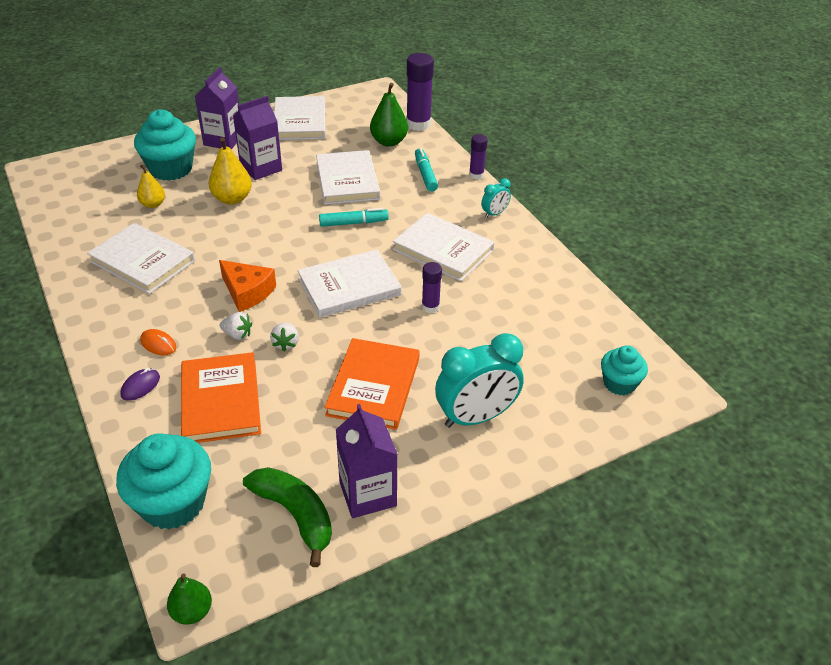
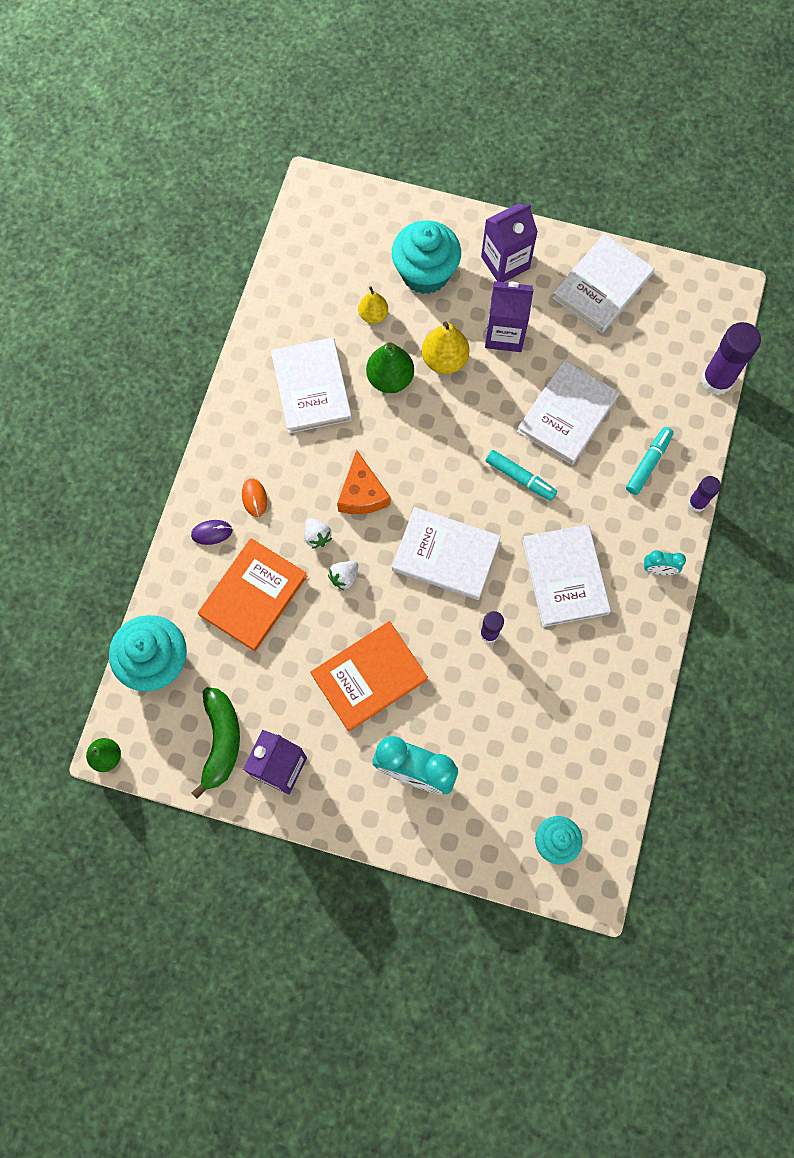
camera: 45 degrees right, 30 degrees up
(389, 142) = (660, 386): green pear -> green pear (390, 379)

